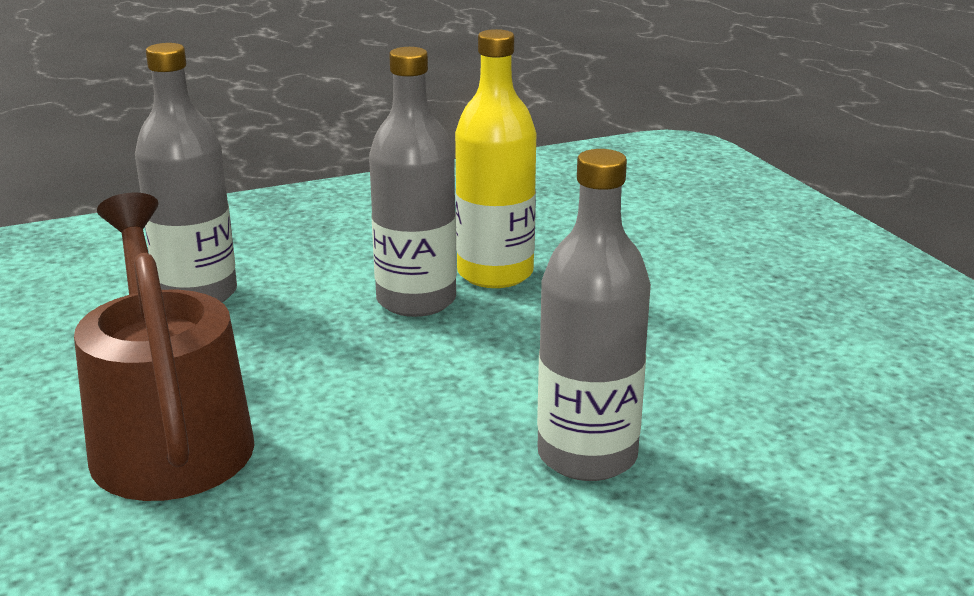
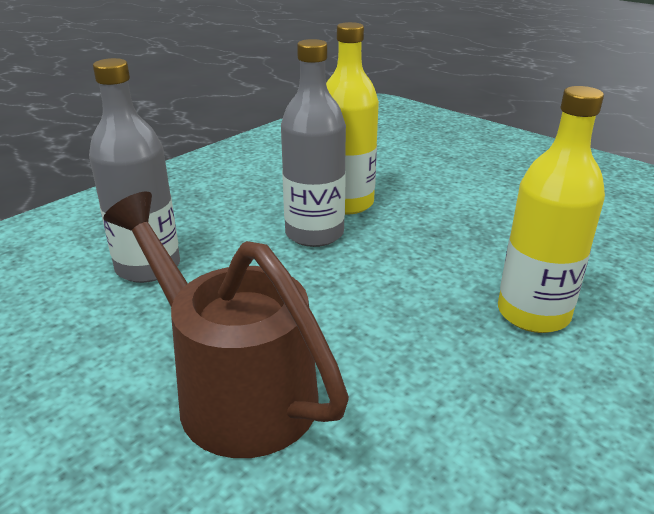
camera: 25 degrees left, 5 degrees up
(587, 455) = (533, 313): grey bottle -> yellow bottle

